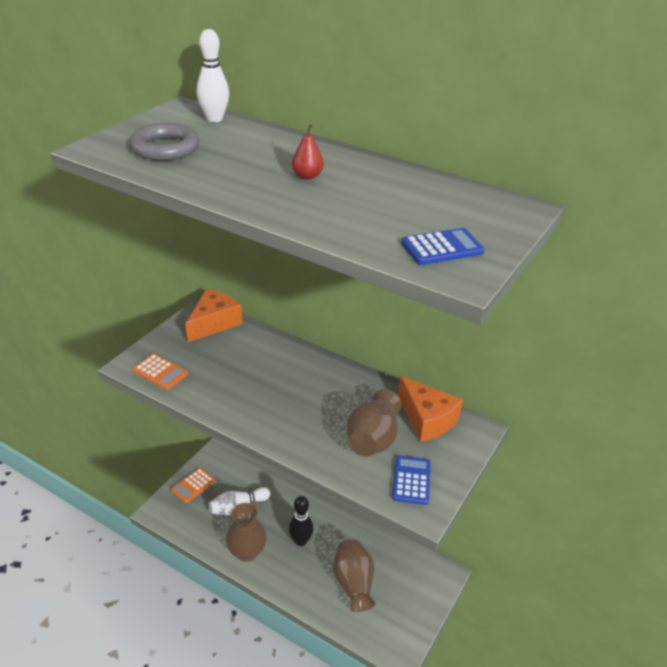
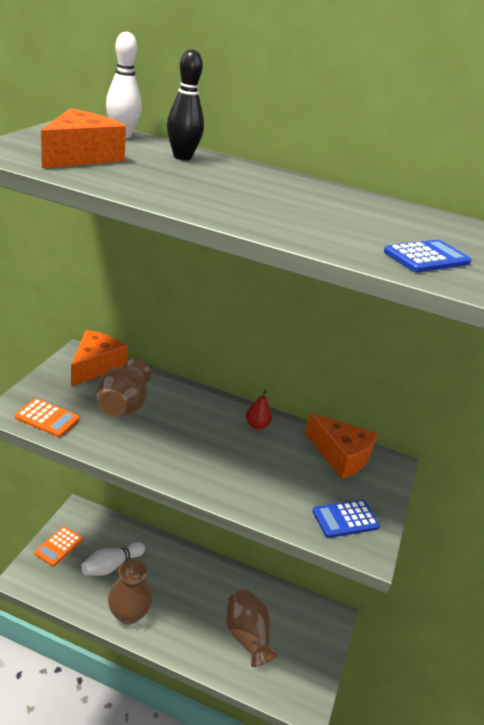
camera: 15 degrees left, 5 degrees down
(165, 148) = (81, 156): grey ring -> orange cheese
(301, 541) = (184, 596): black bowling pin -> black bowling pin (182, 157)
(307, 176) = (250, 190): red pear -> red pear (257, 425)
(372, 440) = (294, 480): brown vase -> brown vase (123, 406)
(411, 480) = (345, 519): blue calculator -> blue calculator turned 105 degrees counterclockwise

